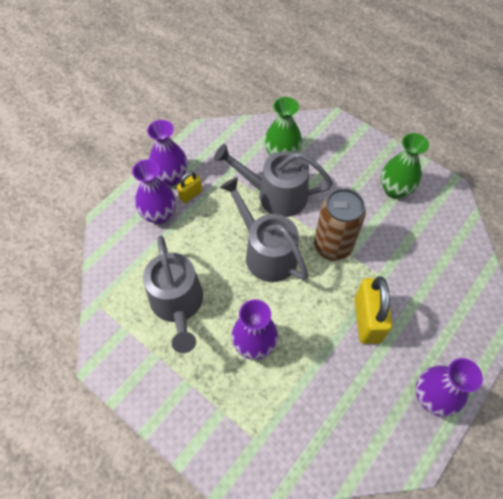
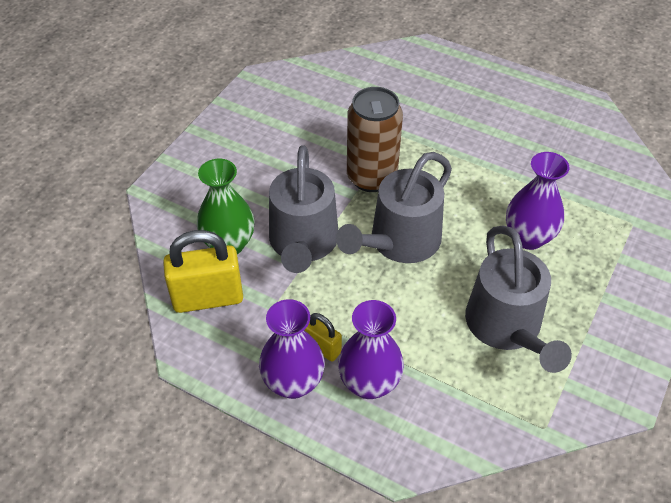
camera: 100 degrees left, 10 degrees down
(178, 304) = (507, 327): grey watering can -> grey watering can turned 105 degrees clockwise
(367, 320) = (459, 142): yellow padlock -> yellow padlock (208, 298)
(395, 190) = (272, 125): green vase -> none
(432, 397) = (524, 93): purple vase -> none

